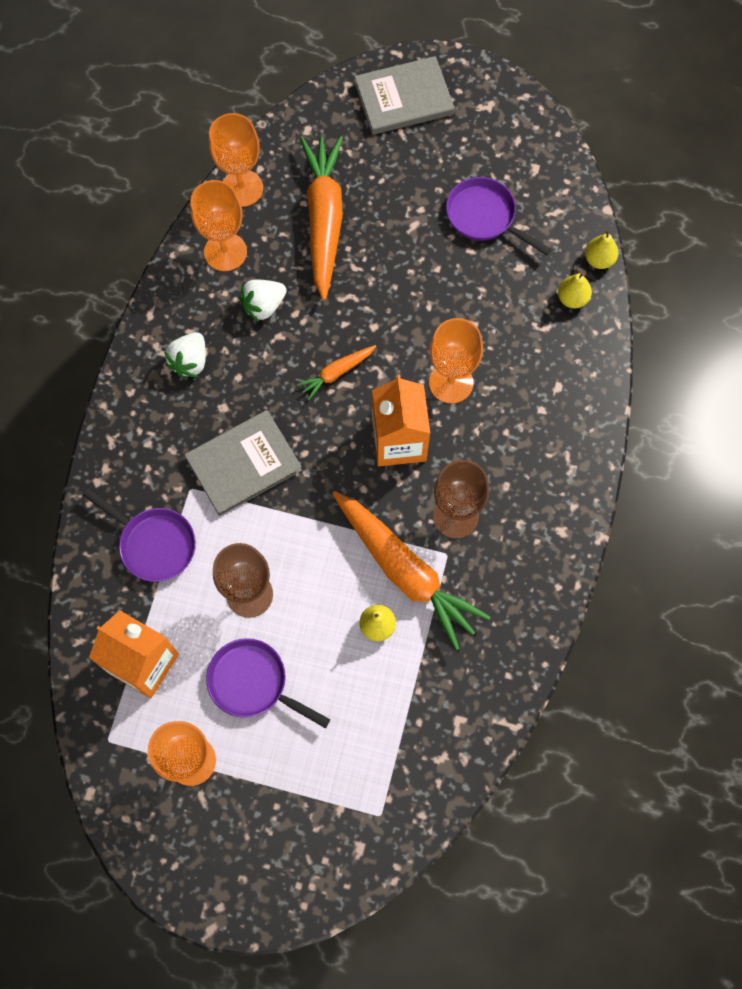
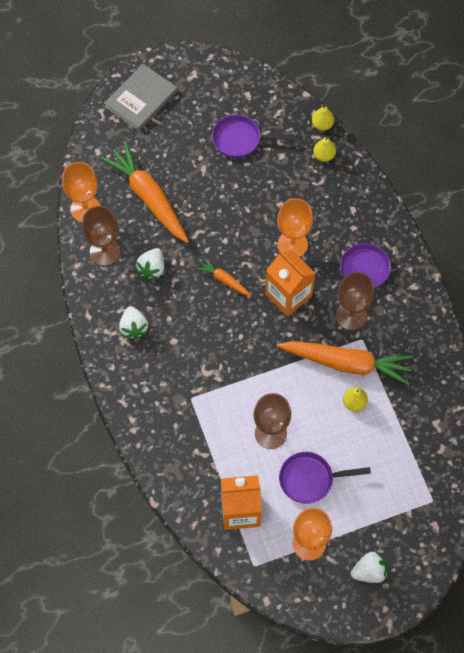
camera: 35 degrees left, 5 degrees down
(153, 543) = (194, 442): purple pan -> purple pan (360, 269)
(225, 252) = (105, 252): orange goblet -> brown goblet
(236, 847) = (369, 571): none -> white strawberry
(244, 464) = (211, 364): grey book -> none
(336, 373) = (224, 280): orange carrot -> orange carrot turned 105 degrees clockwise

